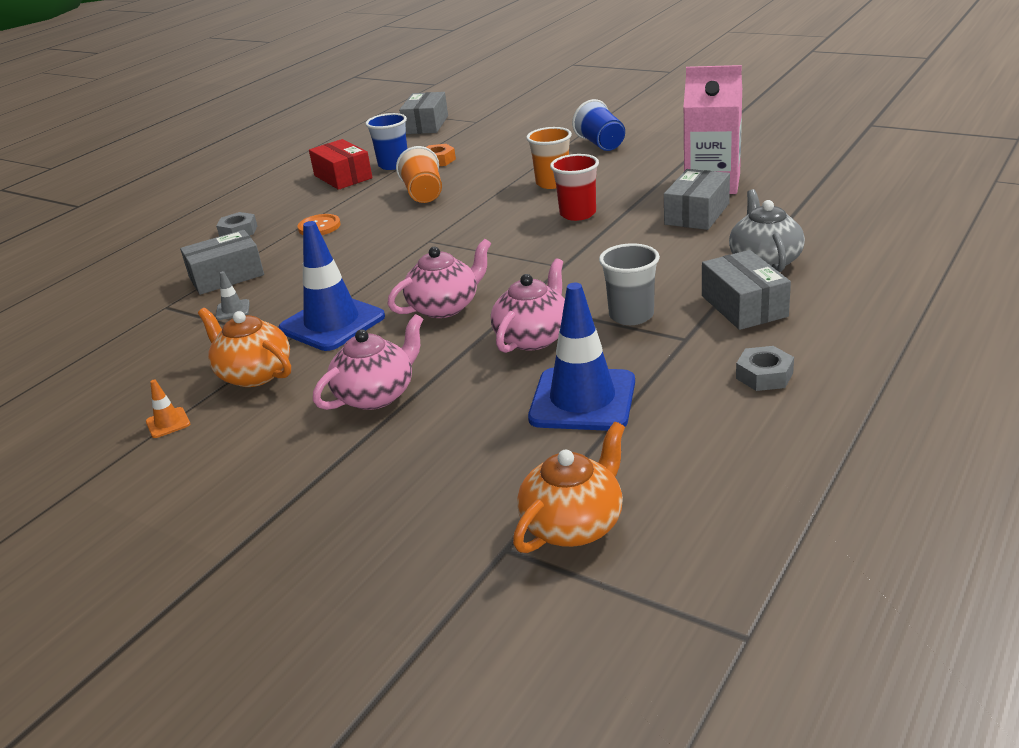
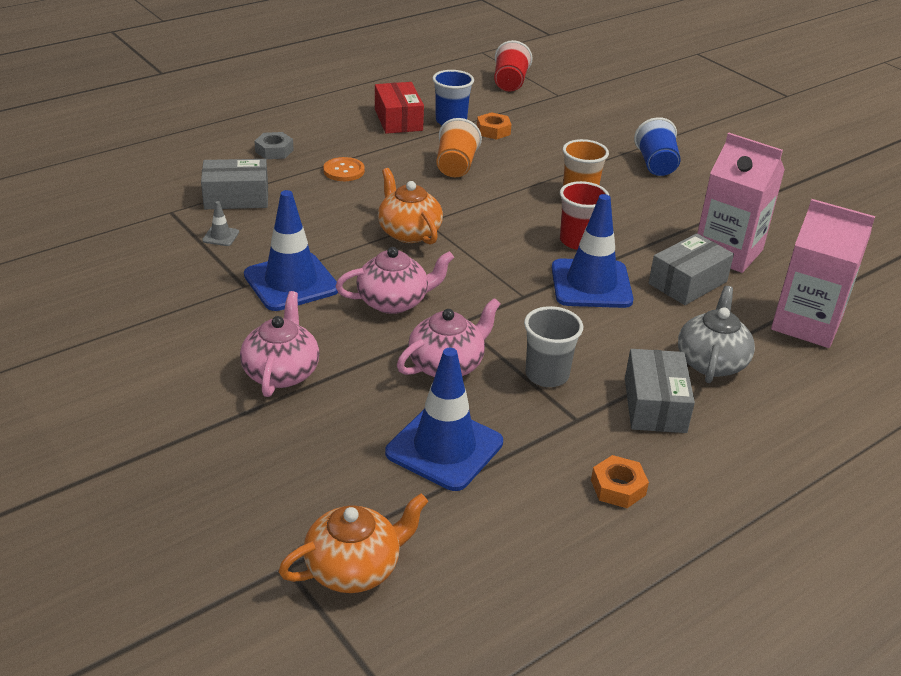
camera: 15 degrees right, 5 degrees up
(168, 423) = (107, 334): orange traffic cone -> none
(254, 374) = (199, 311): orange teapot -> orange teapot (408, 232)
(376, 395) = (281, 372): pink teapot -> pink teapot turned 60 degrees counterclockwise
(426, 125) = (510, 83): grey box -> red cup
(615, 240) = (591, 284): none -> blue traffic cone
(764, 375) = (618, 487): grey nut -> orange nut
(819, 211) = (806, 324): none -> pink carton

